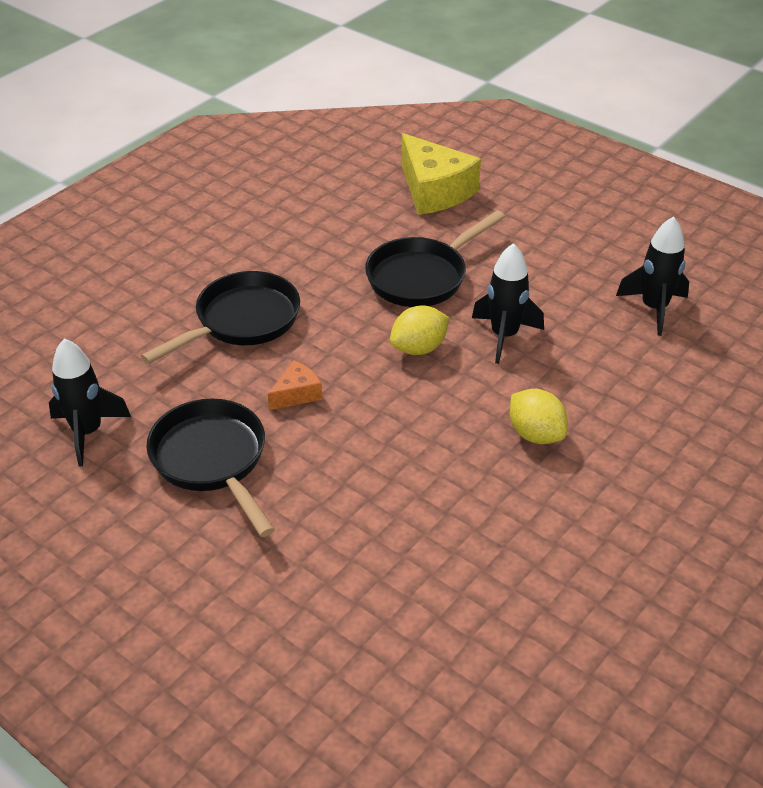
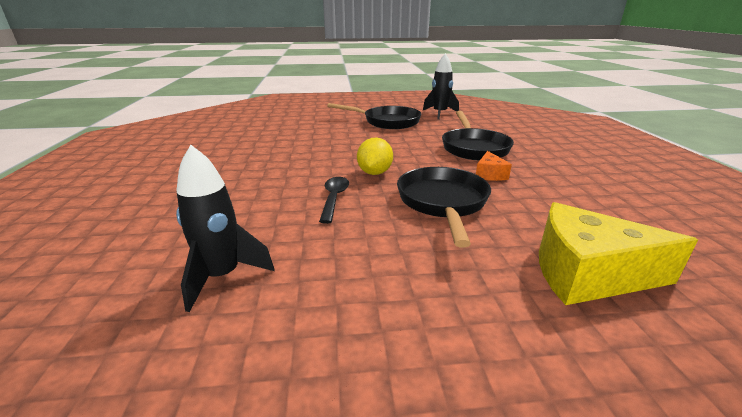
camera: 135 degrees right, 15 degrees down
(297, 394) = (396, 141): orange cheese -> orange cheese (489, 174)
(504, 336) = (334, 198): black rocket -> black spoon
(535, 434) = (258, 170): yellow lemon -> none

